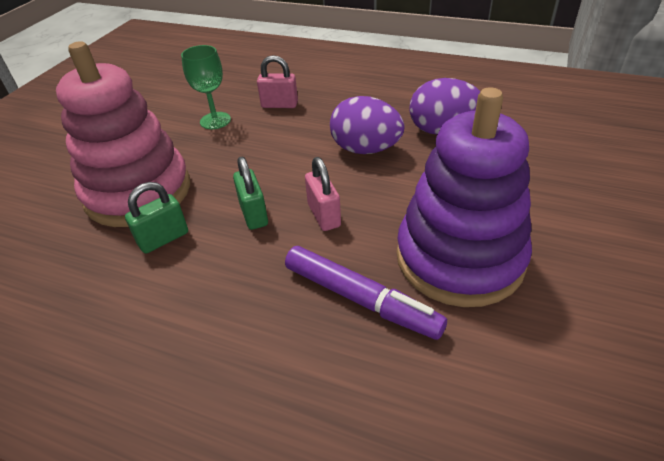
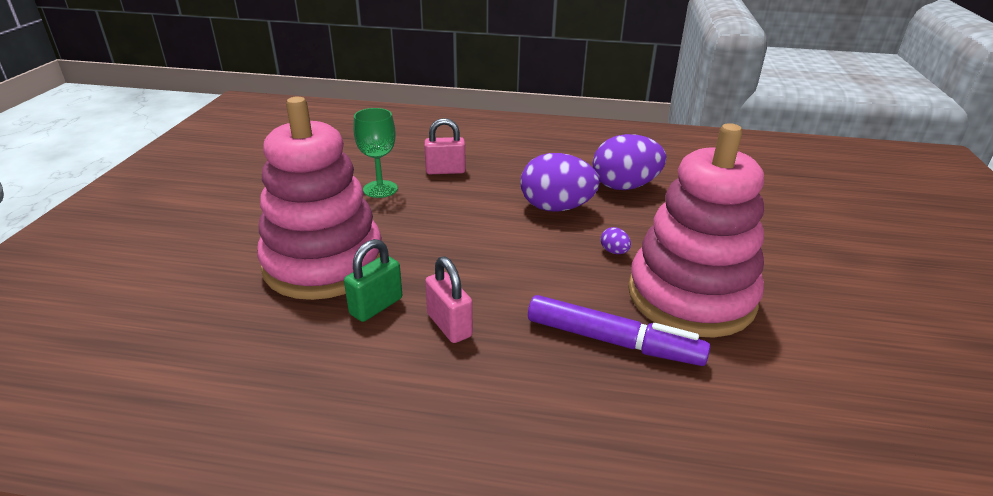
camera: 15 degrees left, 10 degrees down
(254, 214) = (466, 275): green padlock -> none
(324, 215) = (541, 270): pink padlock -> pink padlock (449, 325)
(402, 201) = (614, 252): none -> purple egg
(459, 258) = (691, 296): purple stacking toy -> pink stacking toy

